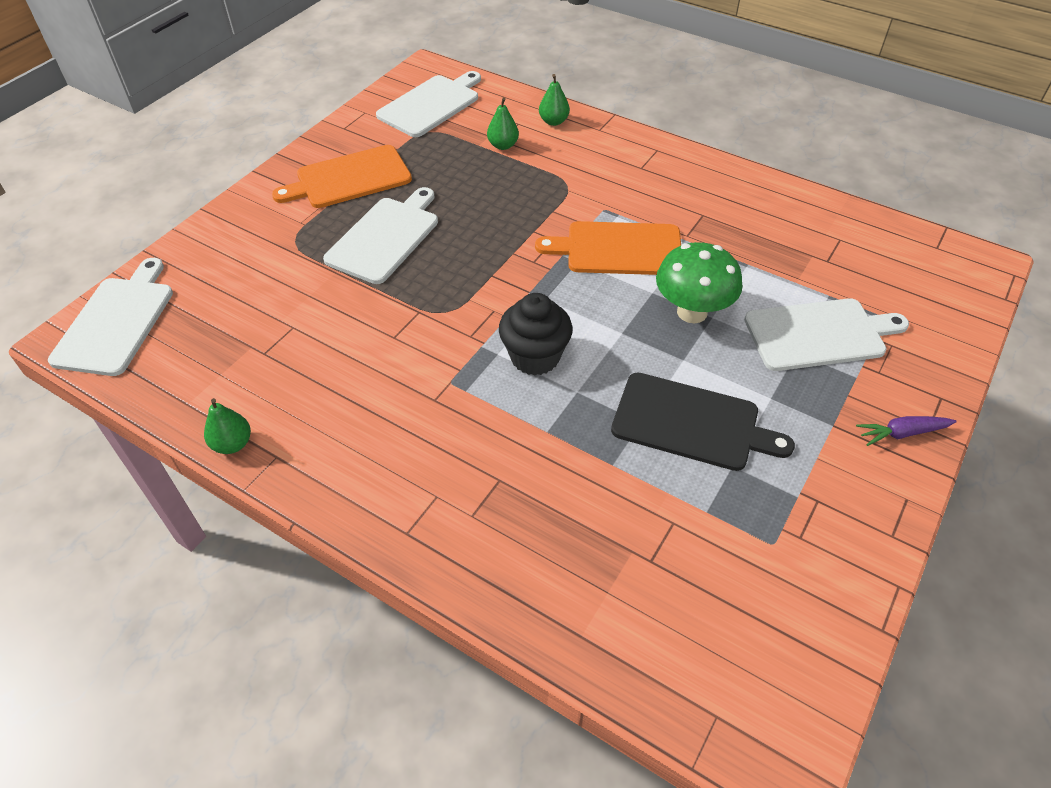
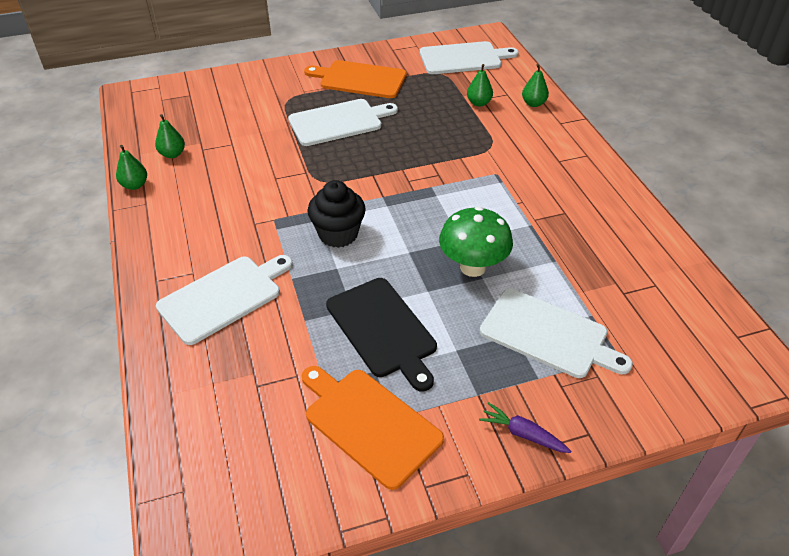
camera: 40 degrees right, 5 degrees down
(116, 322) = (157, 96): white cutting board -> white cutting board (224, 297)
(233, 380) = (172, 154): none -> green pear
(618, 249) = (474, 202): orange cutting board -> orange cutting board (369, 423)

